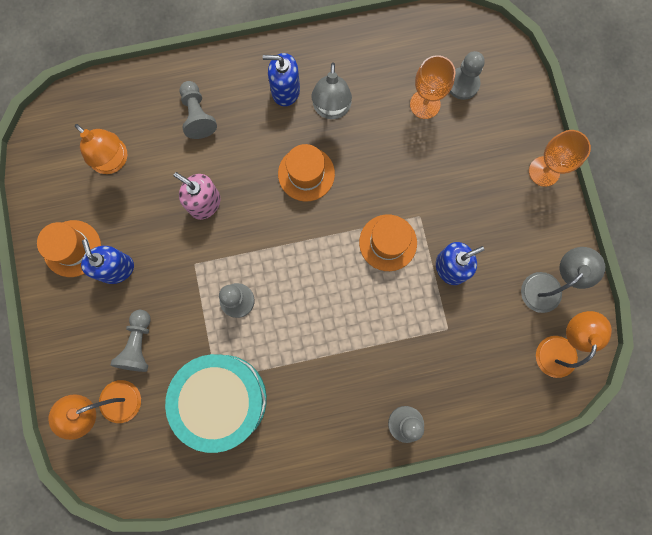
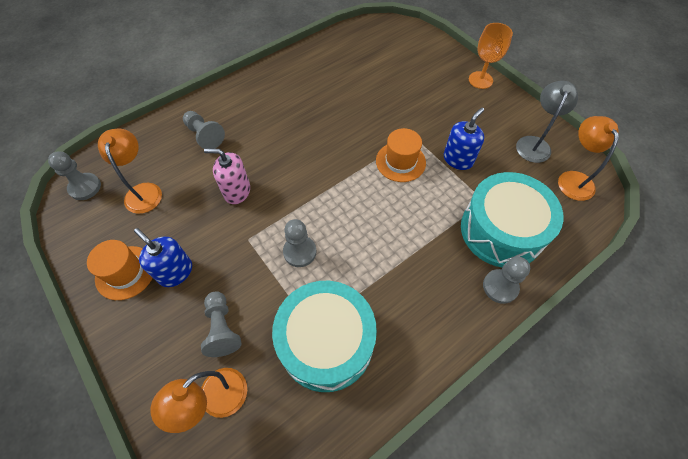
camera: 25 degrees left, 20 degrees down
(114, 161) = (143, 191): orange lamp -> orange lamp turned 120 degrees counterclockwise
(285, 90) = (268, 98): blue soap dispenser -> none
(306, 174) = (311, 141): orange hat -> none
(331, 109) = (309, 97): grey lamp -> none
(425, 104) = (374, 72): orange goblet -> none
(444, 369) = (501, 230): none -> turquoise drum
(463, 84) = (393, 53): grey pawn -> grey pawn (85, 187)

